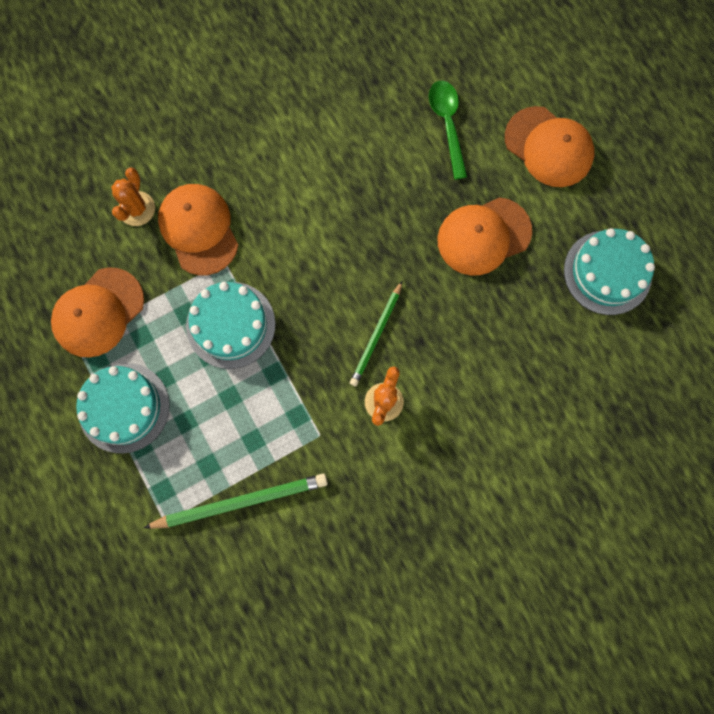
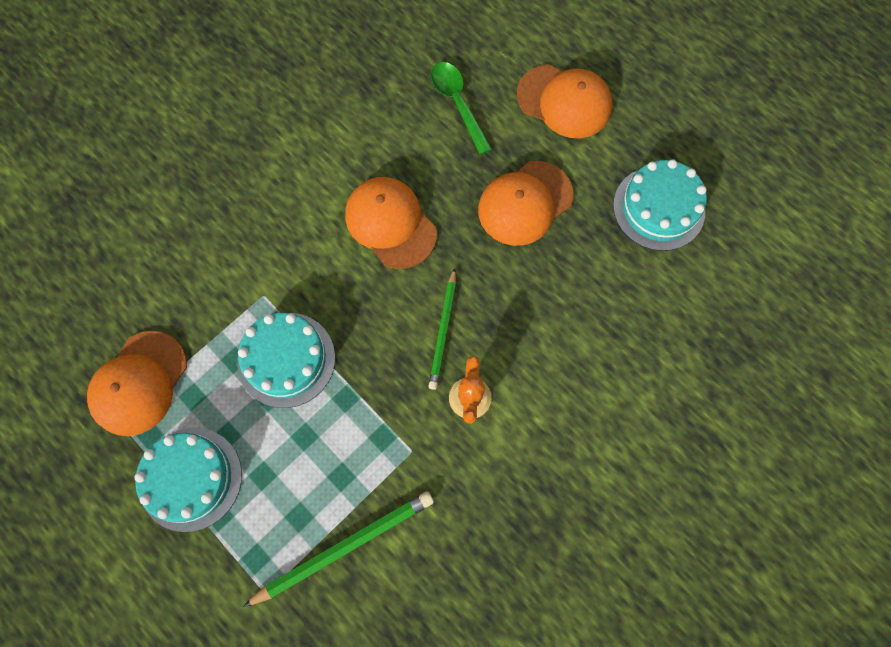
camera: 15 degrees left, 5 degrees down
(137, 209) = (156, 264): orange cactus -> none
(199, 230) = (228, 269): orange cap -> orange cap (390, 223)

